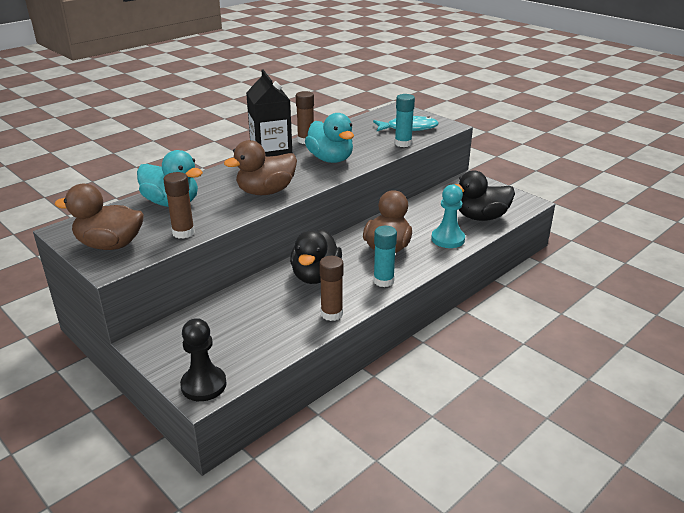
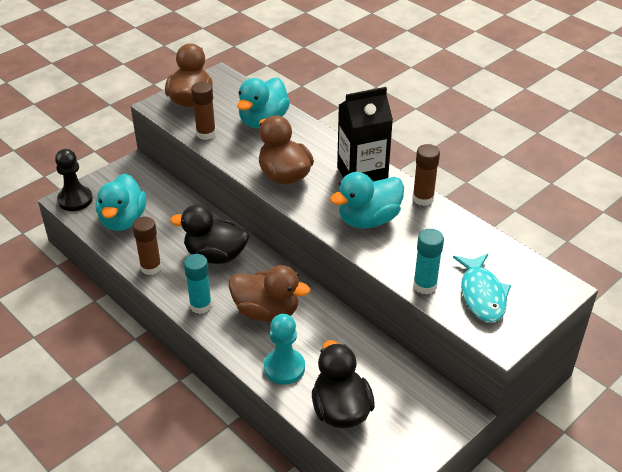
camera: 90 degrees right, 10 degrees up
(252, 340) = (123, 220): none -> turquoise duck

